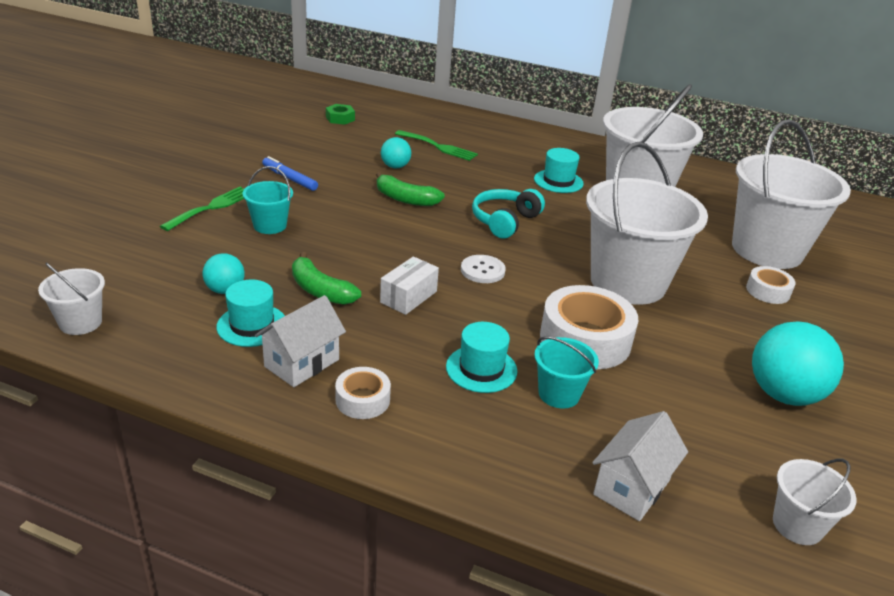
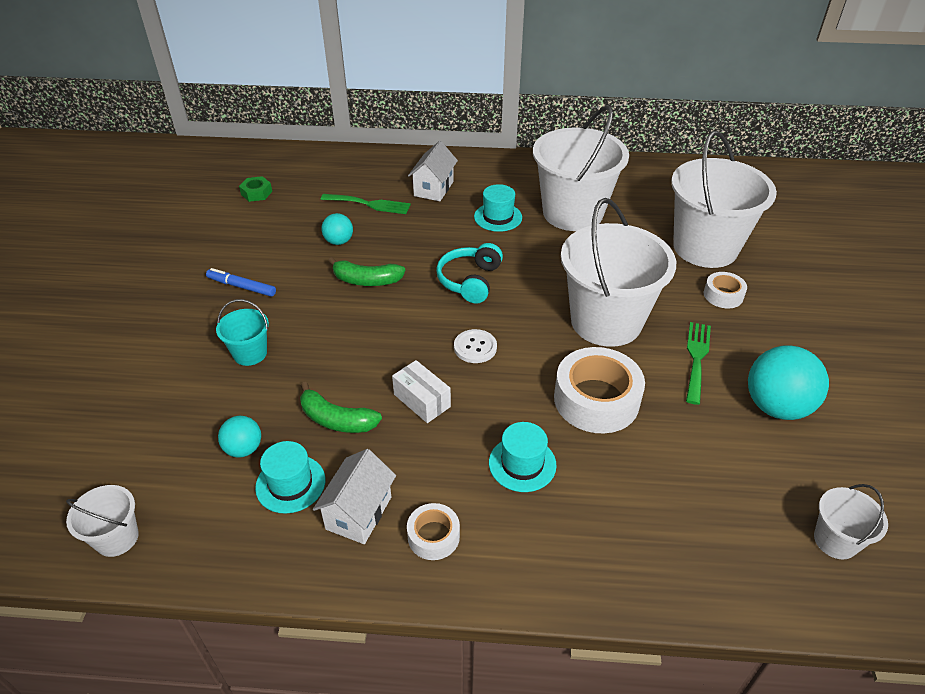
camera: 15 degrees left, 10 degrees up
(212, 207) = (180, 347): green fork -> green fork (696, 358)
(408, 297) = (422, 400): white box -> white box turned 60 degrees counterclockwise
(559, 394) = (599, 469): turquoise bucket -> none
(631, 487) = (697, 550): white house -> white house (433, 188)

